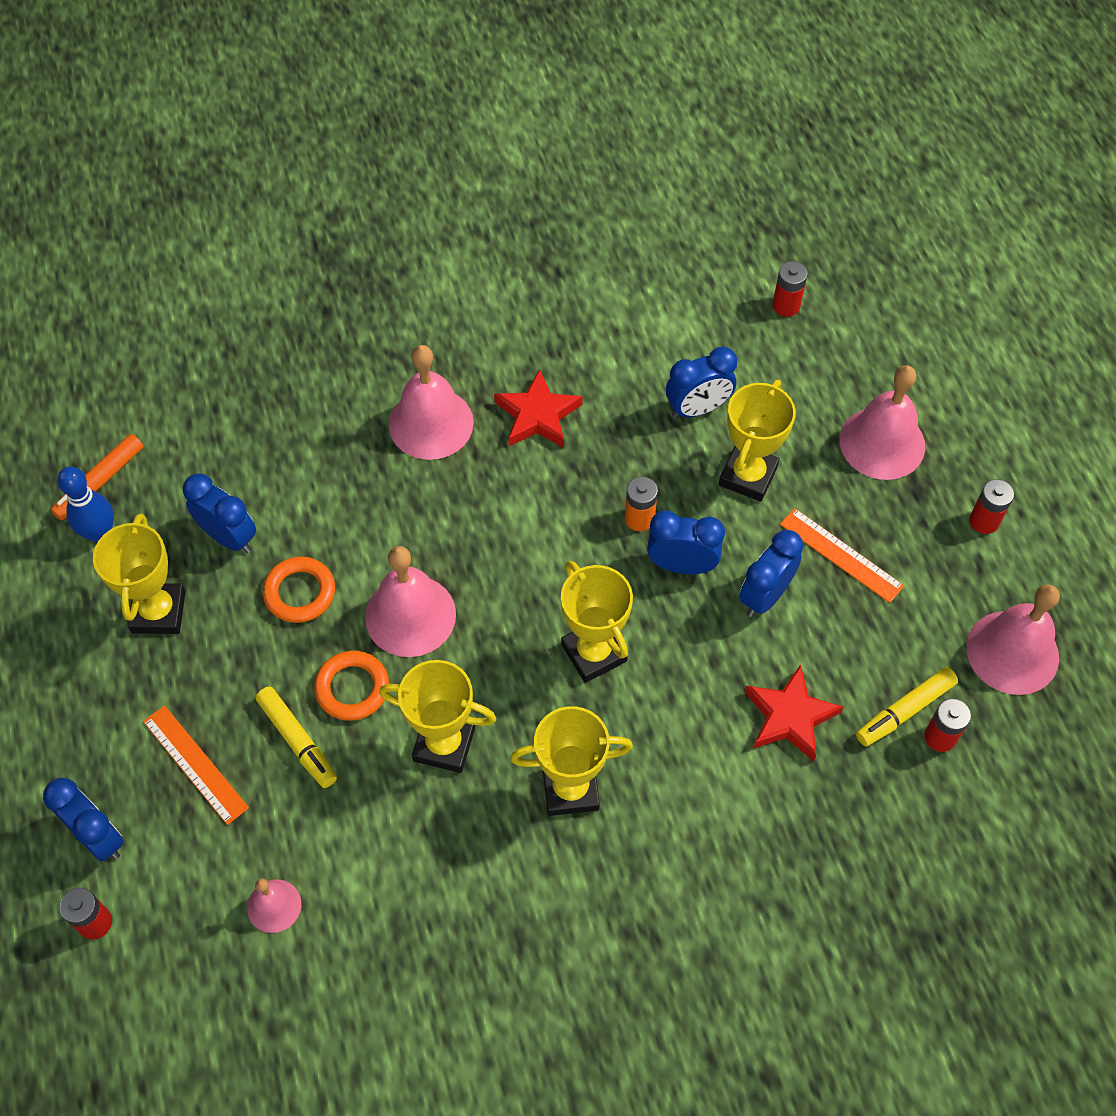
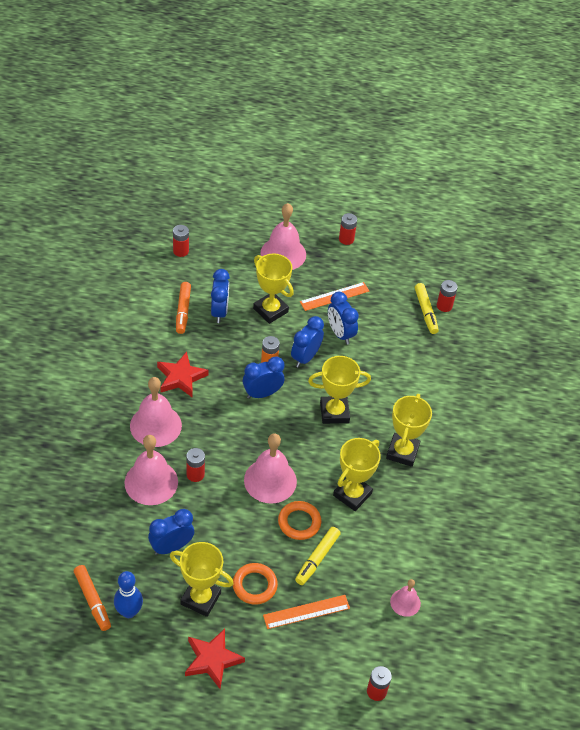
camera: 70 degrees left, 10 degrees down
(98, 837) = (327, 674): blue clock -> blue clock (262, 393)
(297, 741) = (317, 558): yellow marker -> yellow marker turned 135 degrees clockwise
(300, 592) = (227, 525): orange ring -> orange ring (254, 585)
(370, 511) = (195, 474): none -> red battery
(667, 361) = (183, 311): none -> orange marker
(790, 717) = (407, 353): red star -> red star (212, 660)
(1012, 652) = (416, 262): pink bell -> pink bell (151, 482)

